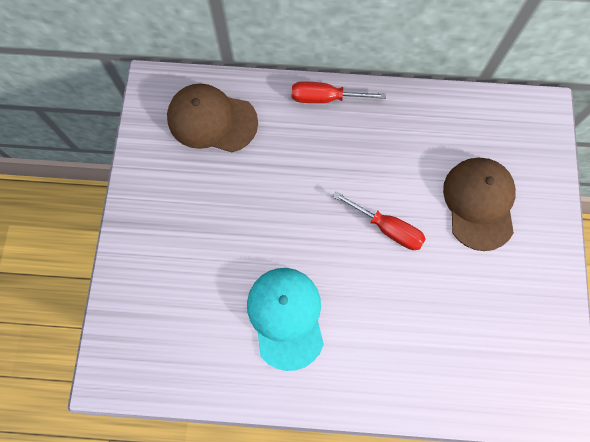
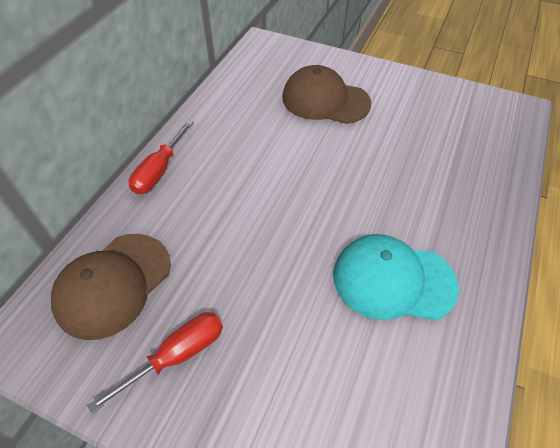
camera: 70 degrees left, 20 degrees down
(387, 228) = (323, 165): red screwdriver -> red screwdriver (176, 356)

